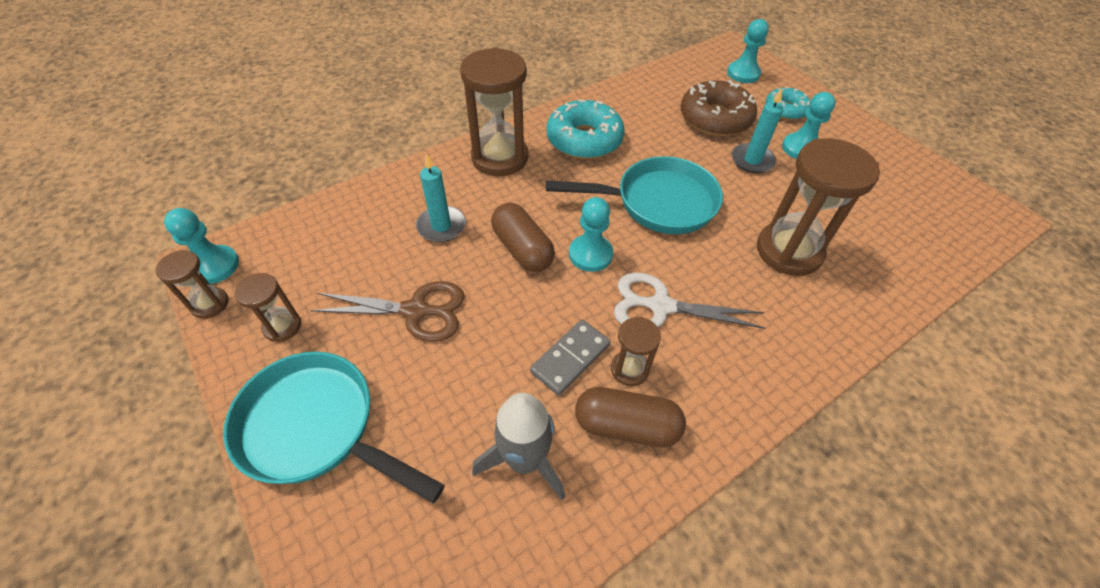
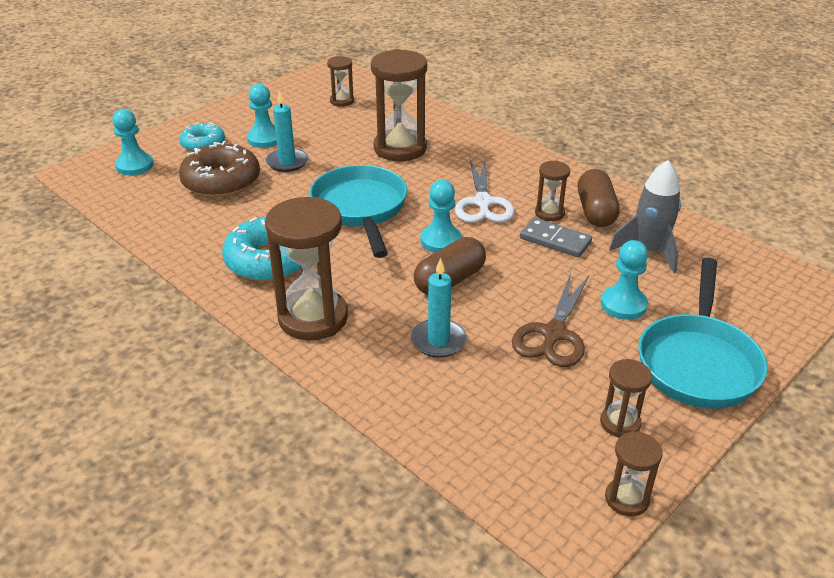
camera: 100 degrees left, 15 degrees down
(215, 266) = (575, 521): turquoise pawn -> turquoise pawn (623, 304)
(415, 311) = (553, 334): brown scissors -> brown scissors turned 150 degrees counterclockwise
(907, 214) = (342, 101): none -> brown hourglass

